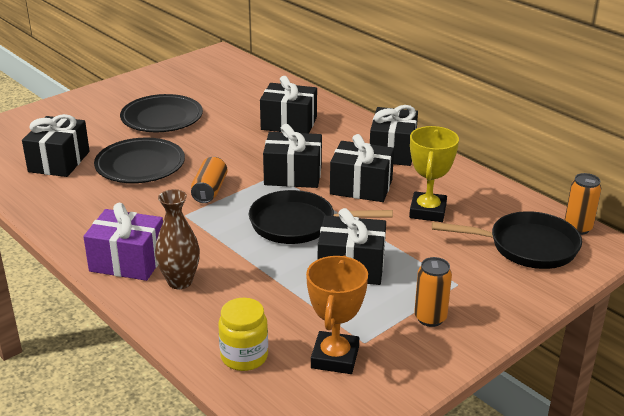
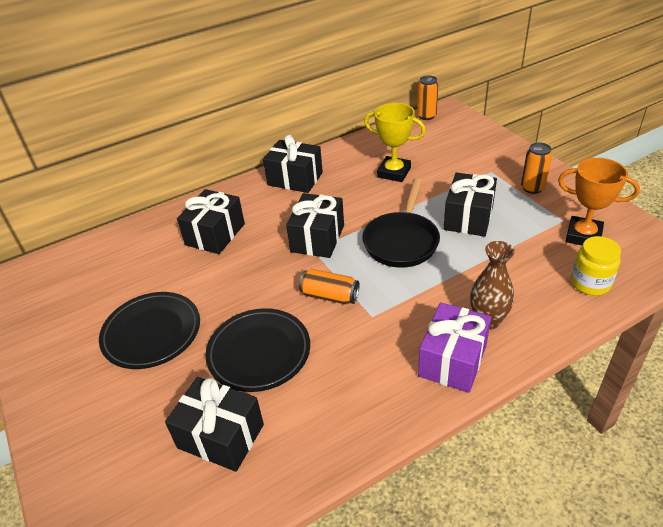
camera: 75 degrees left, 10 degrees up
(361, 187) = (349, 201): black gift -> none
(527, 247) = (447, 138): black pan -> none

